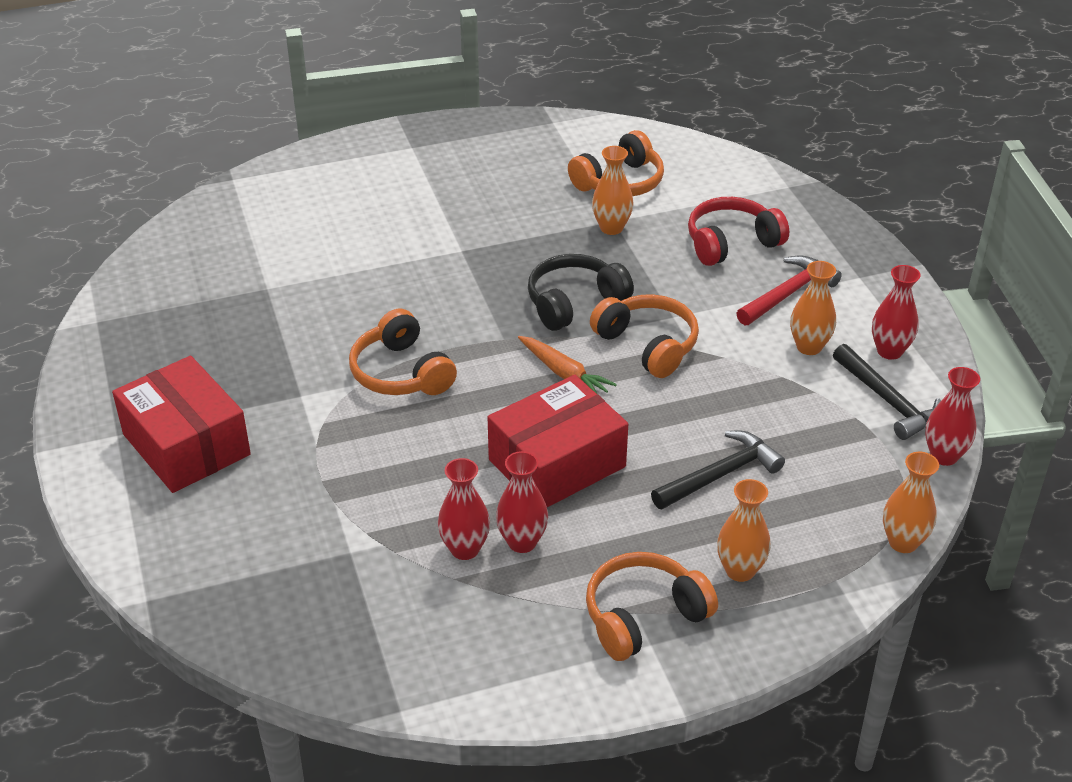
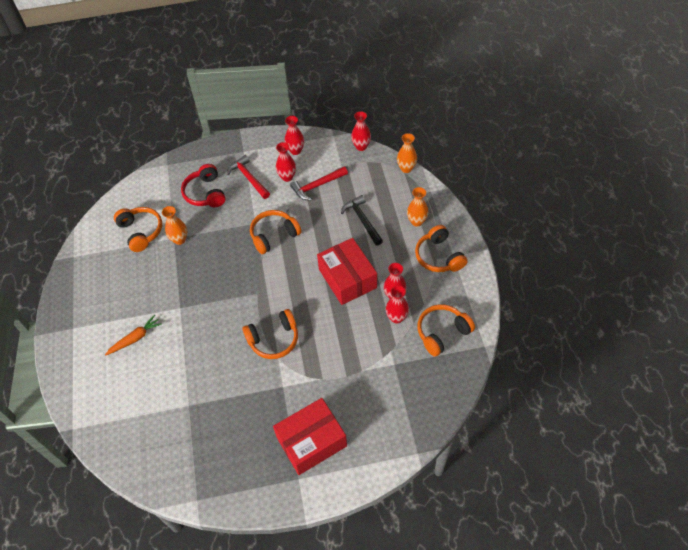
camera: 80 degrees left, 15 degrees up
(432, 630) = (442, 332): none -> orange headphones
(564, 373) = (287, 270): orange carrot -> orange carrot (135, 338)
(574, 302) = (236, 261): black headphones -> none
(798, 394) = (317, 186): none -> red hammer
(809, 347) = (287, 177): orange vase -> red vase
(888, 401) = (326, 157): black hammer -> none

